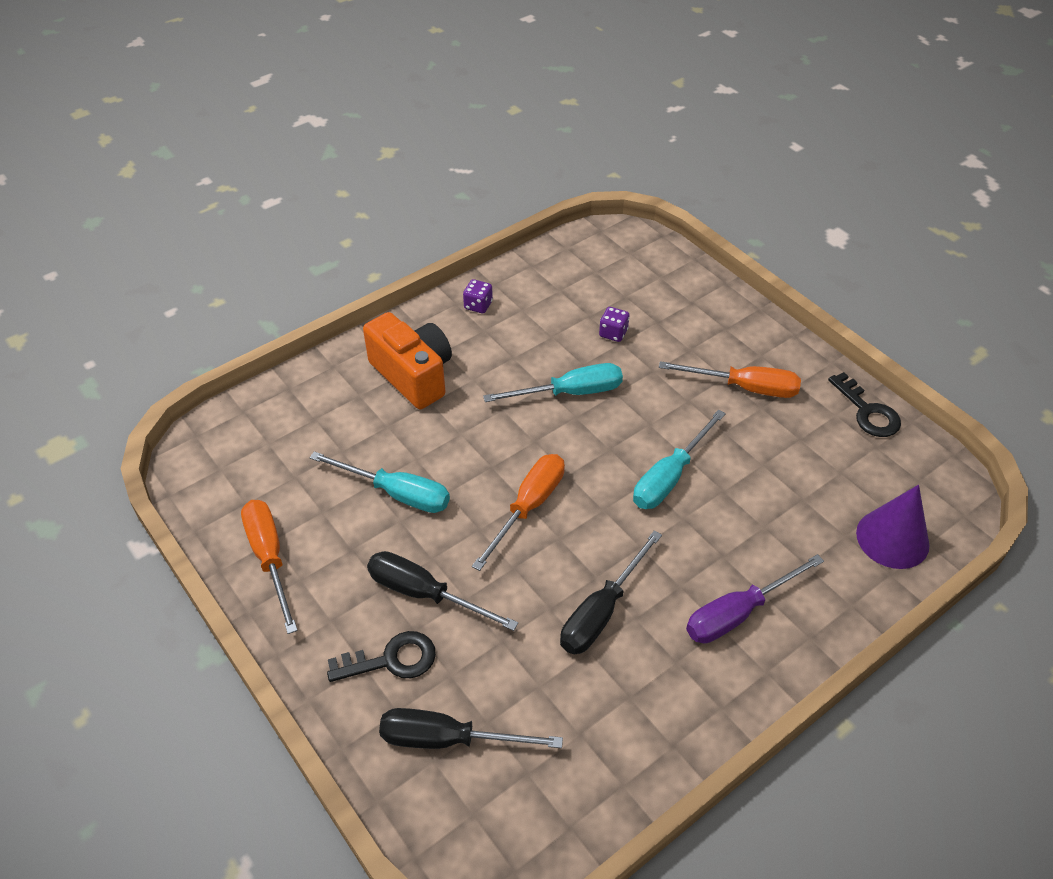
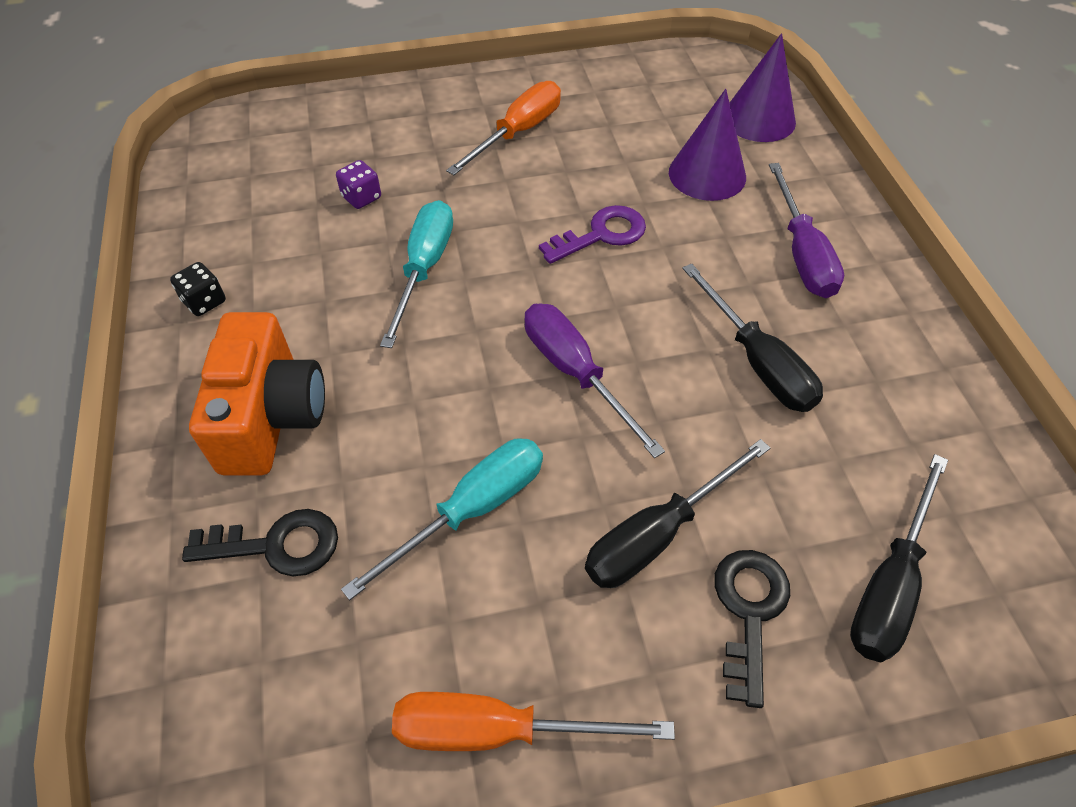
camera: 65 degrees left, 5 degrees up
(413, 375) = (271, 417): orange camera -> orange camera turned 105 degrees clockwise
(478, 305) = (204, 301): purple dice -> black dice
(528, 507) = (575, 373): orange screwdriver -> purple screwdriver
(669, 477) = (602, 234): turquoise screwdriver -> purple key
(788, 522) = (707, 174): none -> purple cone
(868, 412) = (604, 71): black key -> black key (277, 545)

